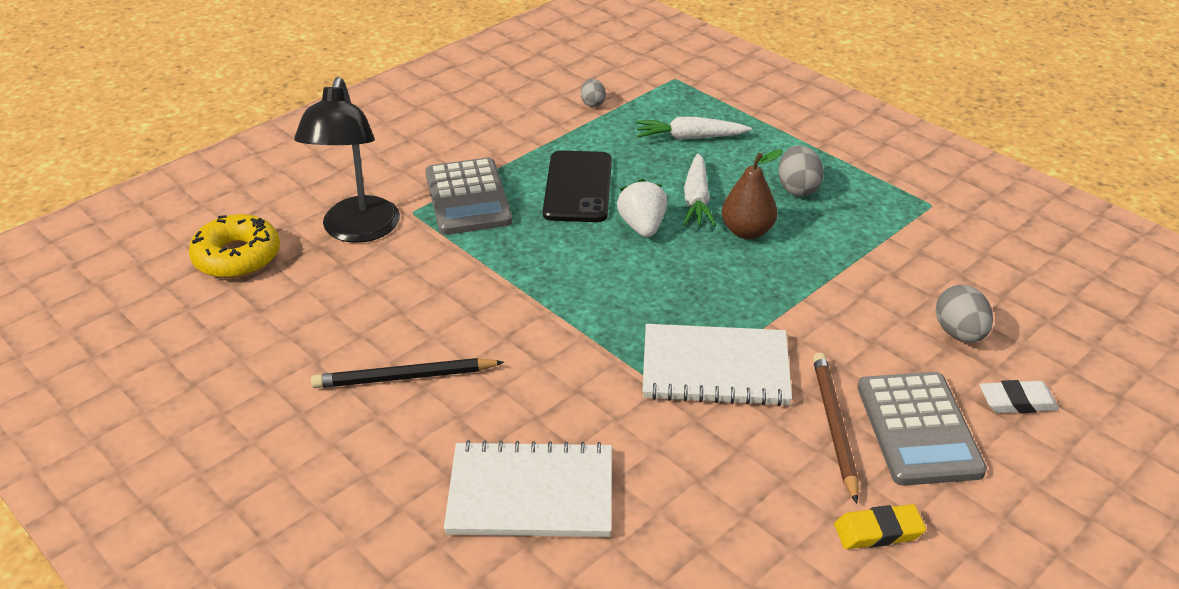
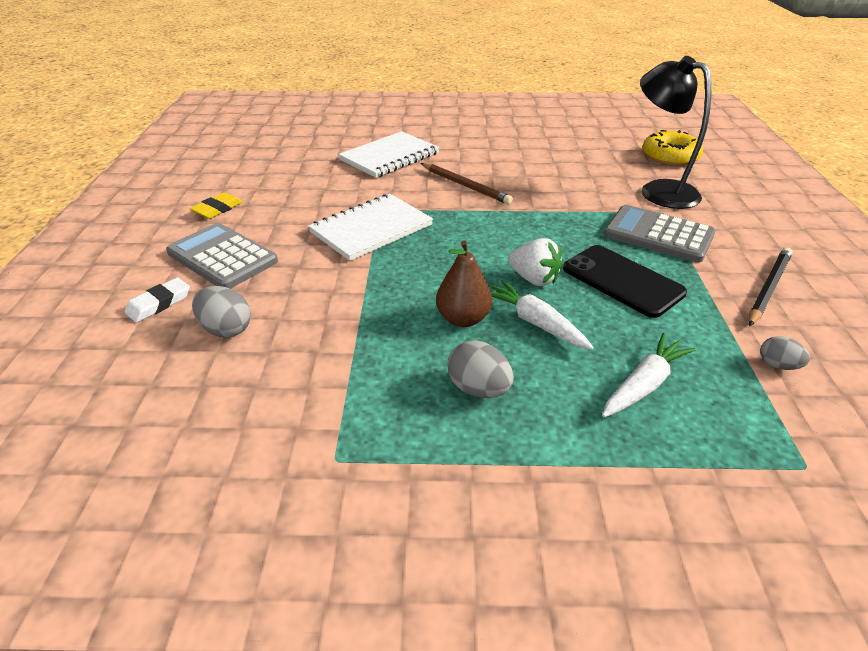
camera: 135 degrees right, 0 degrees up
(405, 377) = (505, 160): black pencil -> black pencil (768, 288)
(834, 426) = (275, 236): brown pencil -> brown pencil (465, 186)

